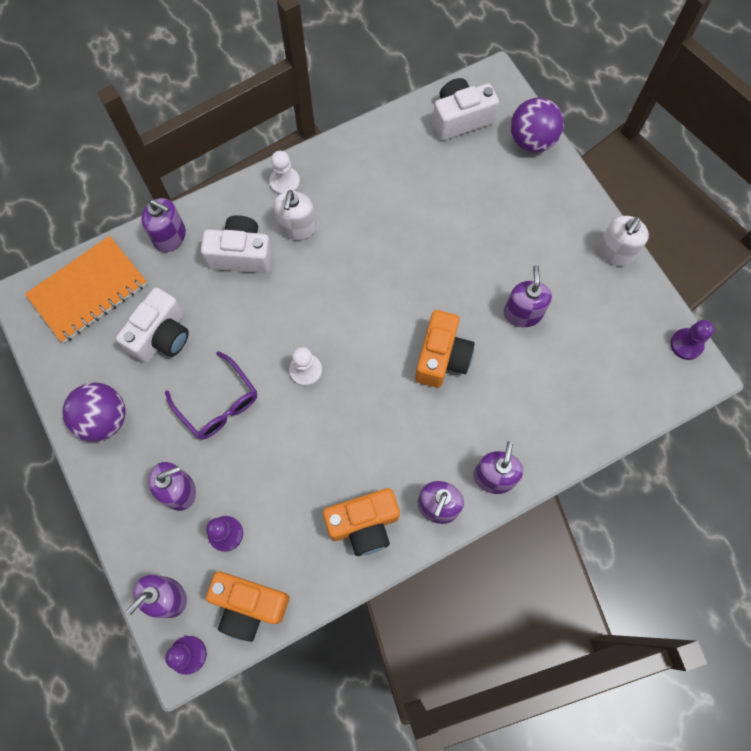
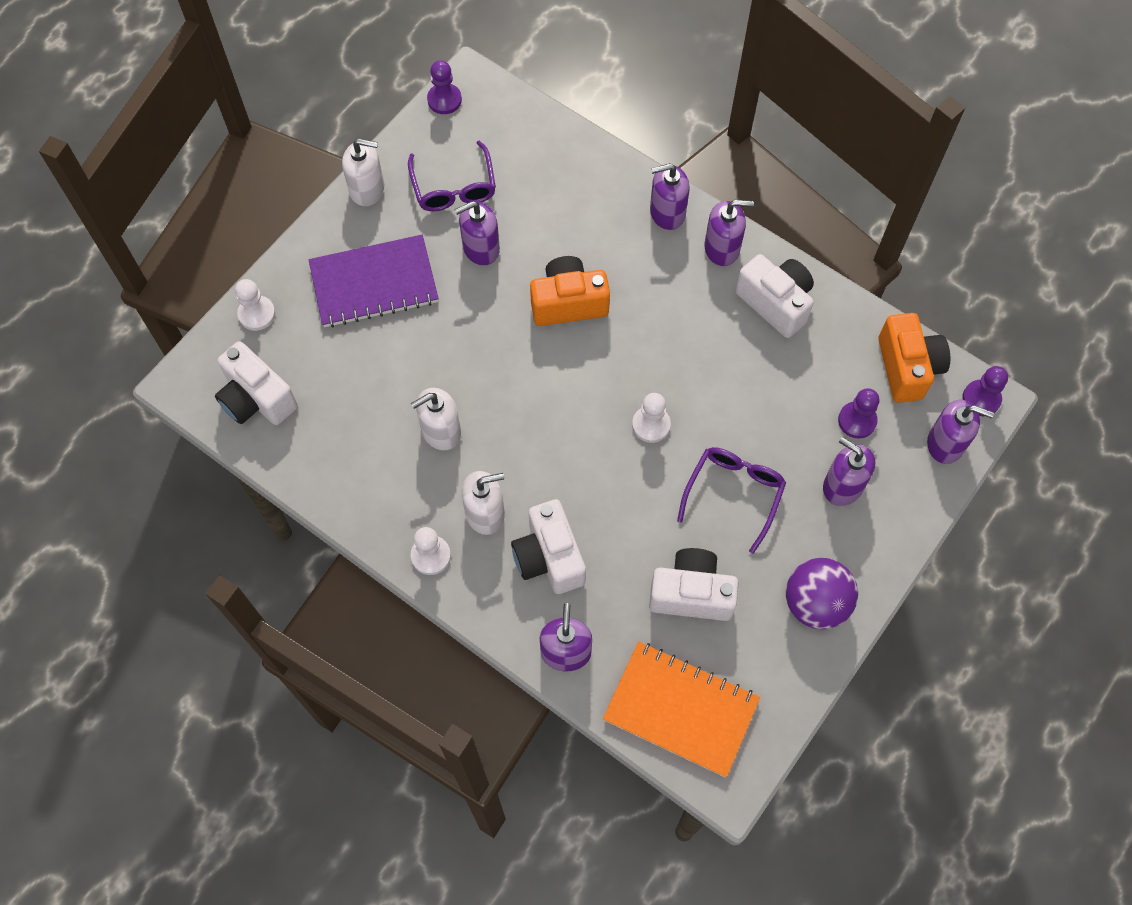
camera: 115 degrees left, 5 degrees down
(364, 524) = (775, 303): orange camera -> white camera
(376, 224) = (441, 431): none -> white soap dispenser
(524, 225) = (374, 283): none -> purple notebook
(531, 140) = (257, 314): purple ball -> white pawn
(591, 317) = (454, 187): none -> purple glasses

